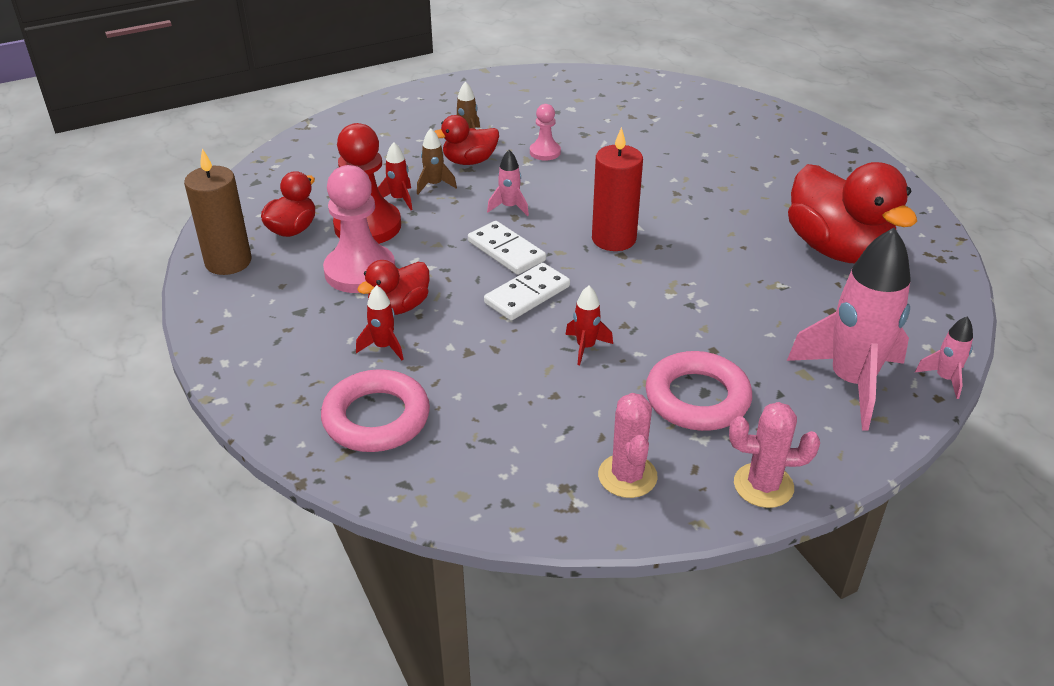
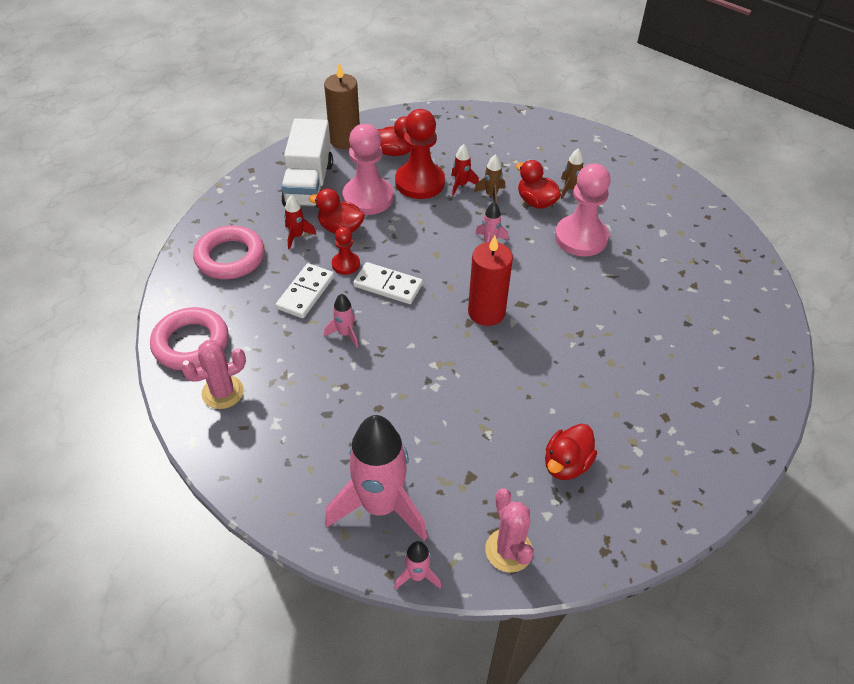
camera: 65 degrees right, 10 degrees up
(288, 313) = (309, 184): none -> white truck
(467, 318) = (346, 264): none -> red pawn
(506, 251) = (433, 258): white domino -> white domino (305, 293)
(545, 152) = (581, 237): pink pawn -> pink pawn, size x1.94
(585, 347) = (345, 333): red rocket -> pink rocket
(697, 398) = (317, 411): pink ring -> pink ring (191, 343)
(763, 485) = (240, 470): pink cactus -> pink cactus (508, 550)
(837, 249) = (566, 464): red duck -> red duck, size x0.53

